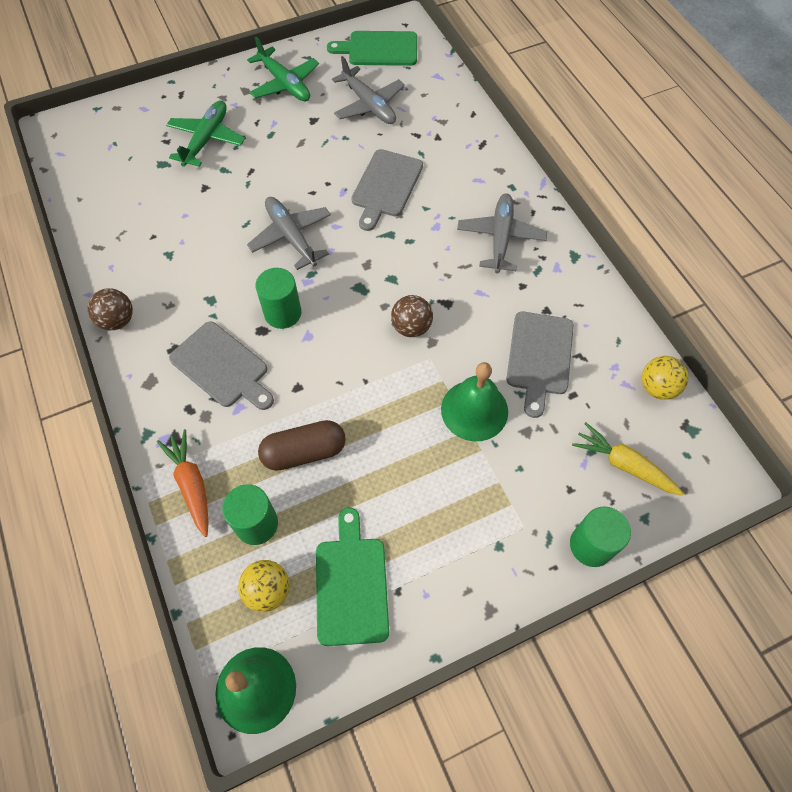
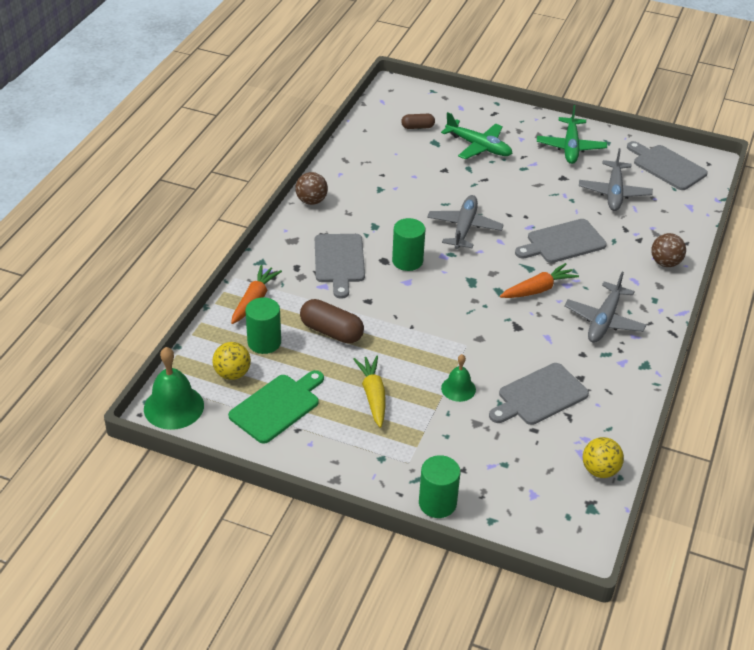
camera: 45 degrees right, 20 degrees down
(127, 158) = (417, 127): none -> brown capsule
(206, 140) = (478, 146): green plane -> green plane turned 60 degrees clockwise
(379, 49) = (667, 166): green cutting board -> grey cutting board
(411, 327) = (476, 322): brown ball -> brown ball (665, 263)
(420, 250) = (538, 289): none -> orange carrot
(474, 410) = (458, 388): green bell -> green bell, size x0.59
(500, 238) = (604, 320): grey plane -> grey plane turned 150 degrees clockwise
(624, 464) = (516, 486): yellow carrot -> yellow carrot (373, 395)

